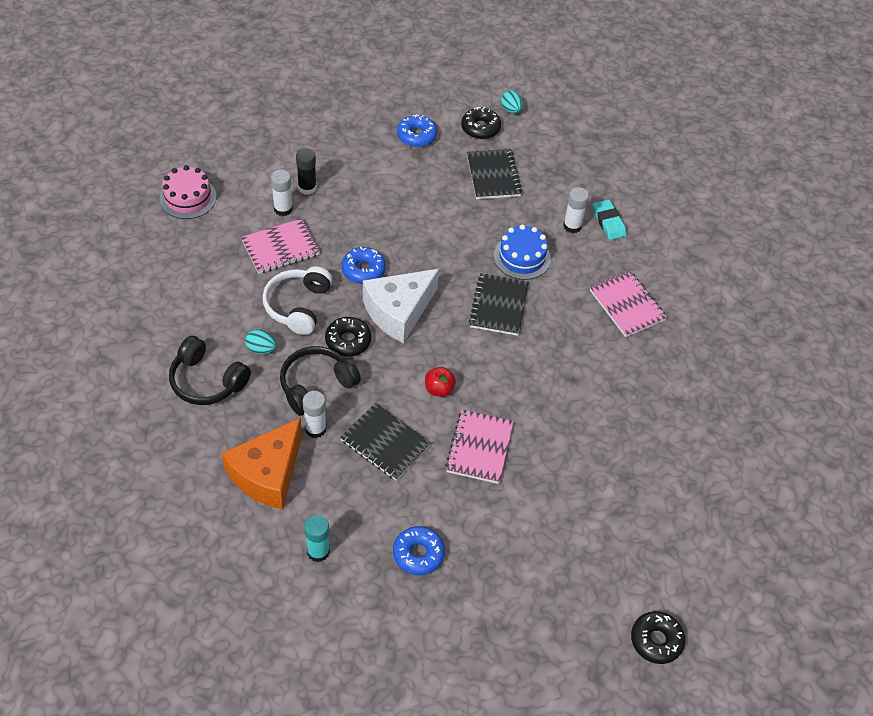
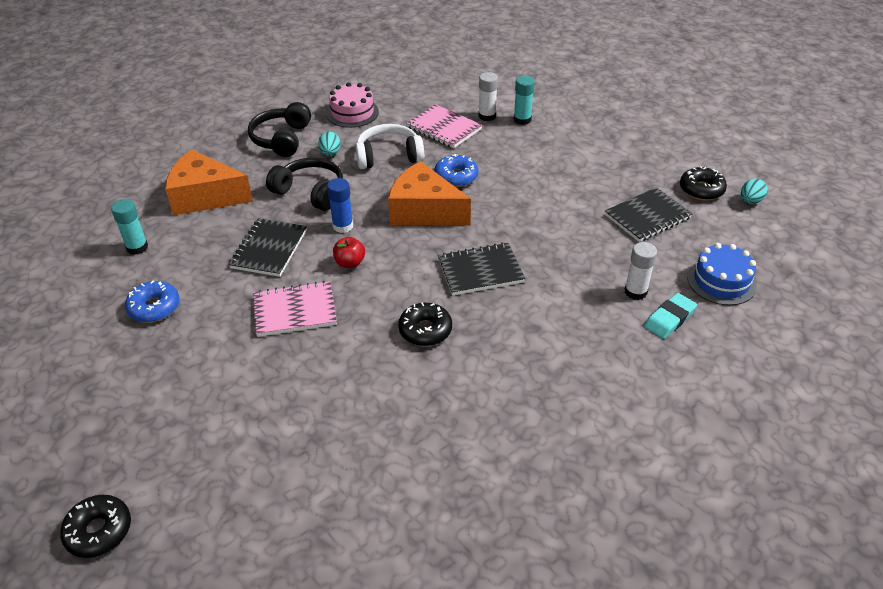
camera: 70 degrees right, 10 degrees down
(188, 198) = (457, 72): pink cake -> pink cake (352, 113)
(307, 187) = (522, 120): black glue stick -> turquoise glue stick
(315, 429) = (264, 206): white glue stick -> none
(348, 341) = (370, 193): black donut -> black donut (425, 330)
(384, 377) = (343, 226): none -> blue glue stick
(399, 312) = (424, 211): white cheese -> orange cheese
(416, 136) = (646, 156): blue donut -> none
(522, 257) = (558, 268): blue cake -> blue cake (721, 281)
(627, 305) = (560, 370): pink notebook -> none

